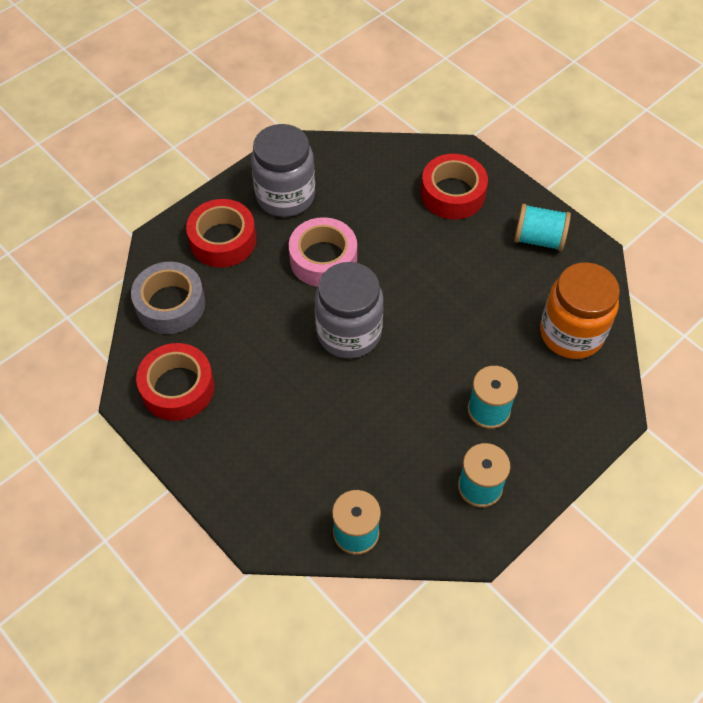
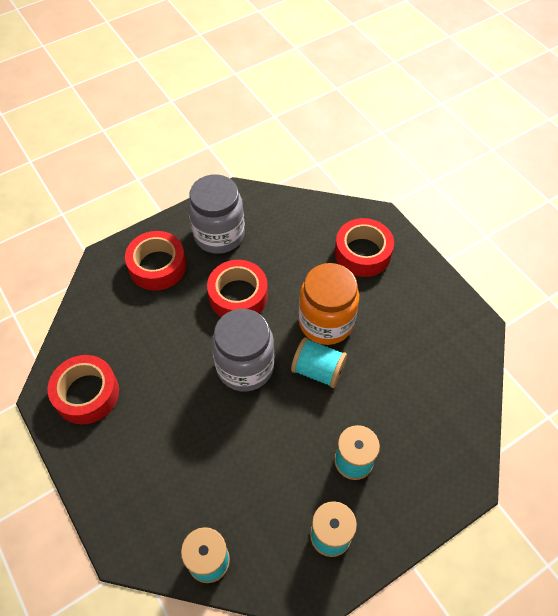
camera: 10 degrees right, 0 degrees up
(170, 304) = (100, 317): grey tape -> none
(323, 259) = (238, 296): pink tape -> red tape
(539, 239) = (430, 305): turquoise spool -> turquoise spool (318, 370)
(571, 333) = (443, 399): orange jar -> orange jar (326, 322)

